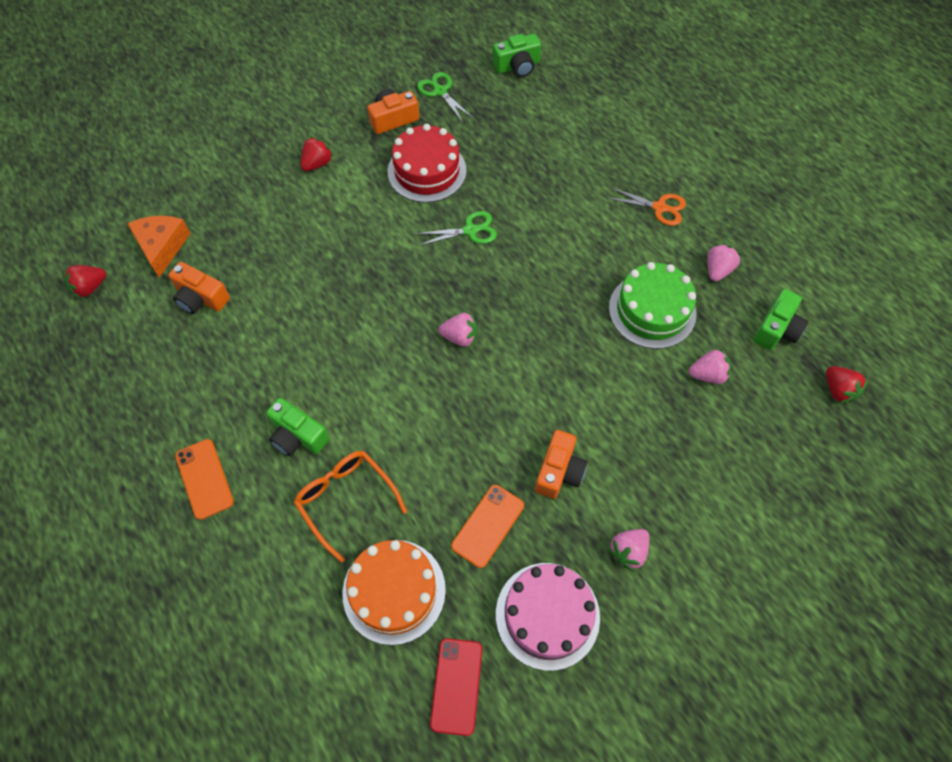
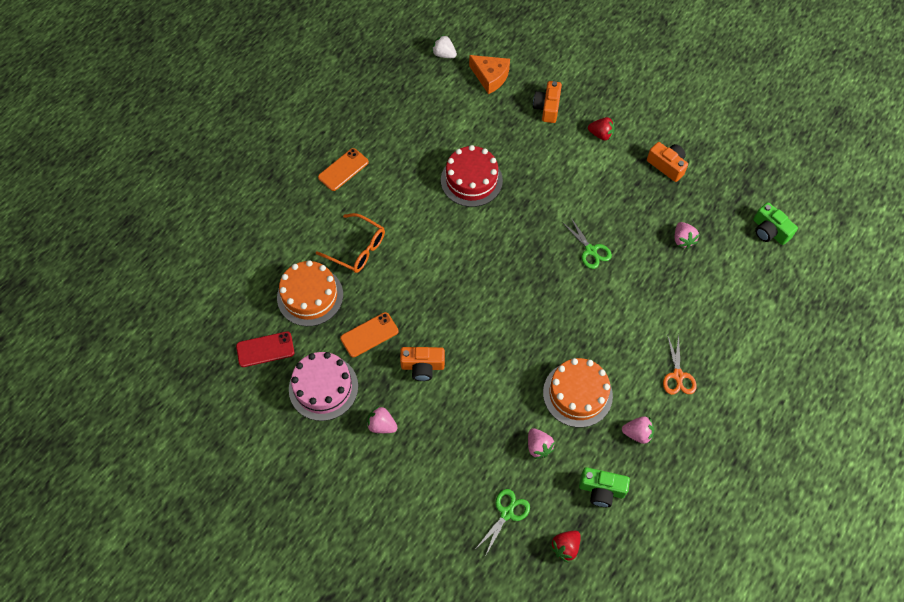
camera: 70 degrees right, 0 degrees up
(90, 287) = (444, 54): red strawberry -> white strawberry
(162, 247) = (490, 77): orange cheese -> orange cheese turned 60 degrees clockwise
(201, 298) = (462, 114): orange camera -> orange camera (547, 108)
(297, 436) = (389, 206): green camera -> none
(346, 500) = (357, 249): orange glasses -> orange glasses turned 90 degrees clockwise
(427, 171) = (630, 204): red cake -> red cake (471, 180)
(440, 91) = (711, 186): green scissors -> green scissors (506, 513)
(460, 337) = (499, 273): pink strawberry -> pink strawberry (682, 240)
(488, 525) = (369, 335): orange phone -> orange phone turned 45 degrees counterclockwise
(652, 310) = (577, 394): green cake -> orange cake

